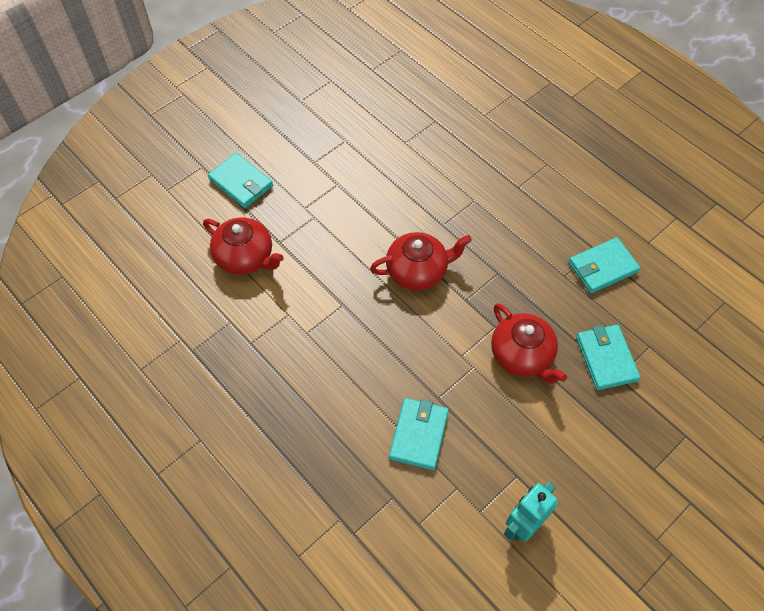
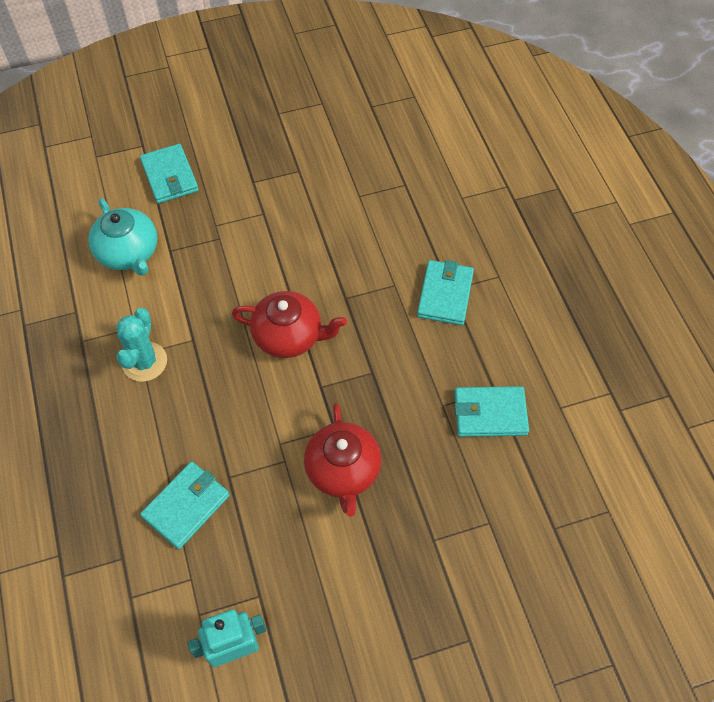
camera: 25 degrees right, 0 degrees up
(245, 257) = (129, 253): red teapot -> turquoise teapot
(314, 338) = (144, 362): none -> turquoise cactus
(606, 358) = (432, 514): turquoise wallet -> turquoise wallet (445, 294)

